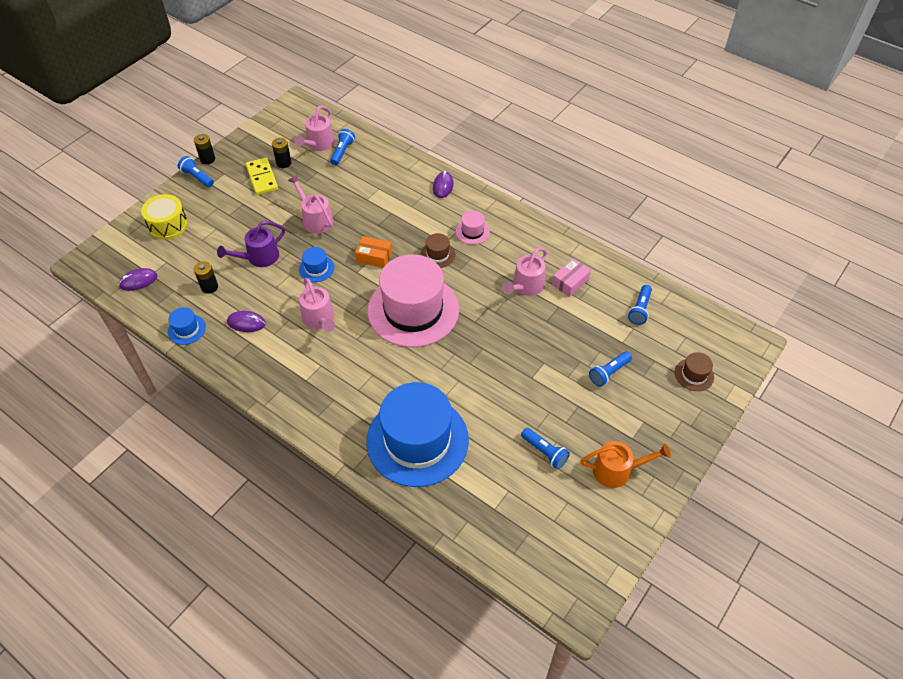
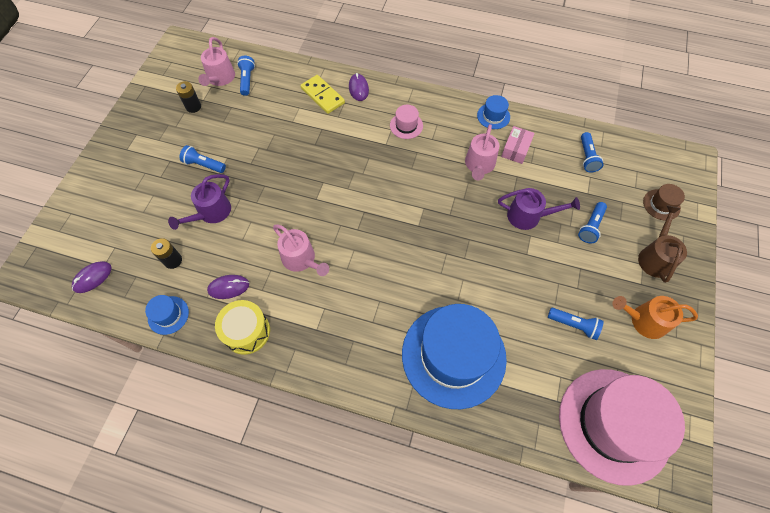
camera: 20 degrees left, 10 degrees up
(168, 225) = (99, 206): yellow drum -> yellow drum (247, 331)
(197, 177) = (109, 146): blue flashlight -> blue flashlight (204, 165)
(207, 159) = (112, 124): black battery -> none
(262, 178) = (178, 128): yellow domino -> yellow domino (322, 96)
(315, 219) = (251, 156): pink watering can -> none
(316, 268) = (274, 207): blue hat -> blue hat (493, 116)
(374, 257) = (326, 178): orange box -> none
(413, 310) = (387, 221): pink hat -> pink hat (614, 424)
(437, 254) = (385, 158): brown hat -> none
(551, 345) = (528, 216): none -> purple watering can
(617, 470) = (644, 320): orange watering can -> orange watering can turned 150 degrees counterclockwise
(660, 419) = (655, 257): none -> brown watering can

